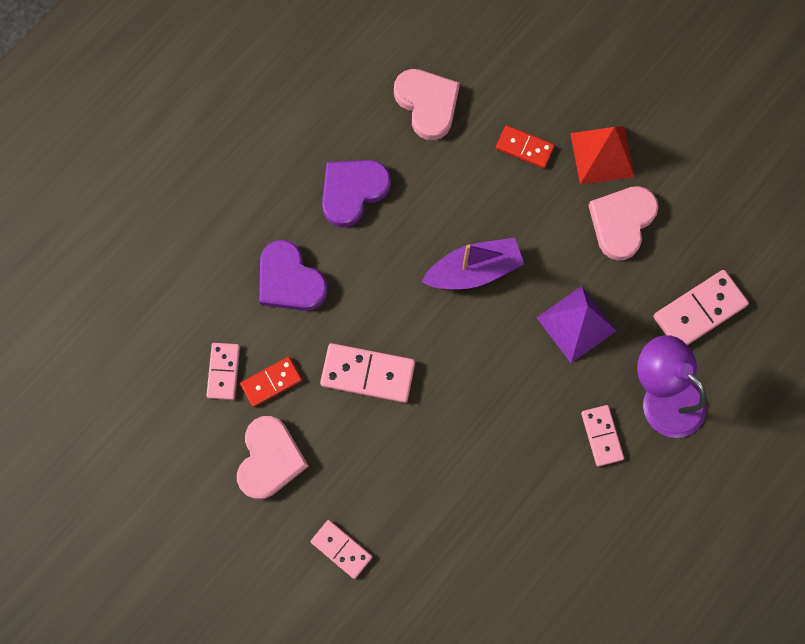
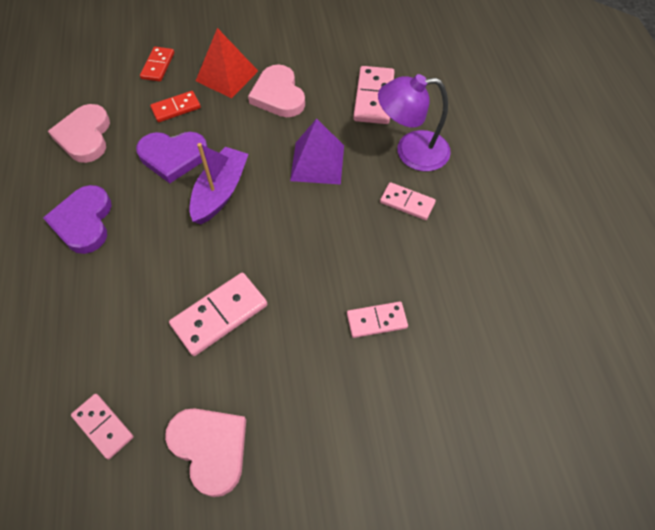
camera: 50 degrees left, 15 degrees down
(271, 382) = (152, 393): red domino -> red domino (158, 66)
(290, 280) = (93, 314): purple heart -> purple heart (173, 157)
(341, 549) = (337, 449): pink domino -> pink domino (376, 320)
(427, 104) = (85, 136): pink heart -> pink heart turned 105 degrees counterclockwise

